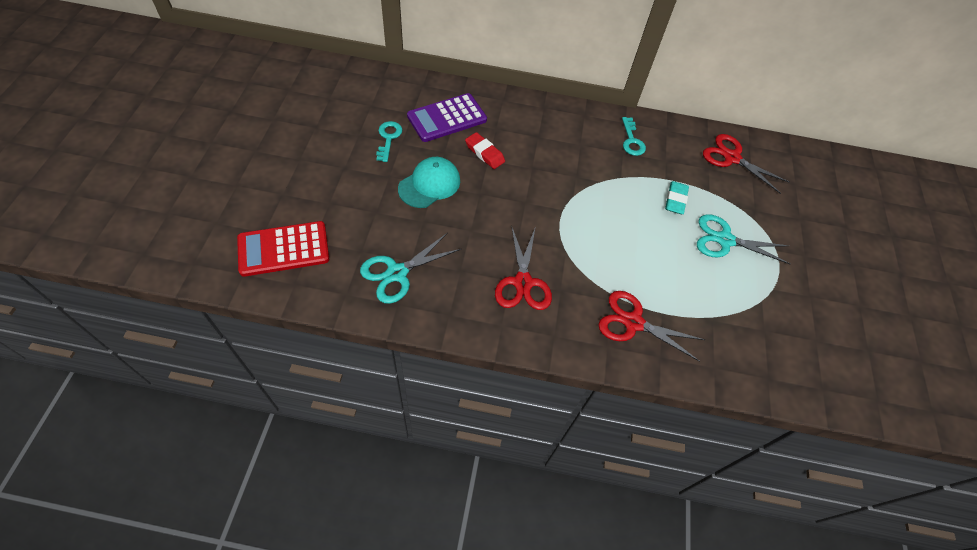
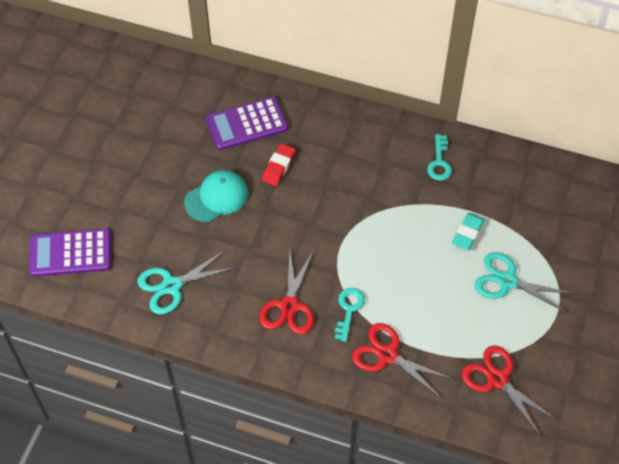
camera: 15 degrees right, 0 degrees up
(284, 249) = (70, 253): red calculator -> purple calculator
(388, 138) = (183, 144): turquoise key -> turquoise key (348, 310)
(484, 153) = (278, 167): red eraser -> red eraser turned 60 degrees clockwise
(731, 158) = (546, 190): red scissors -> red scissors (497, 379)

